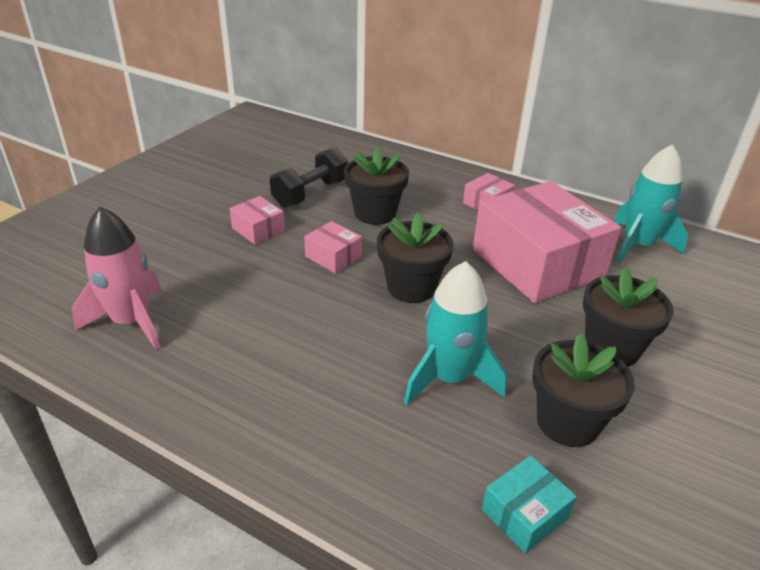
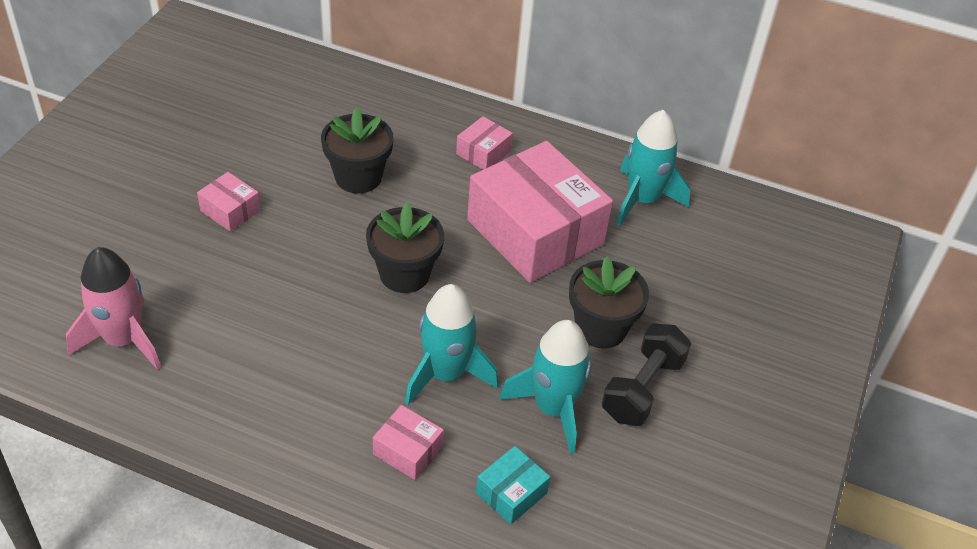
camera: 10 degrees left, 10 degrees up
(310, 193) = (281, 153): black dumbbell -> black dumbbell (642, 388)
(333, 256) = (319, 241): pink box -> pink box (408, 450)
(567, 422) = (553, 408): black flower pot -> turquoise rocket

